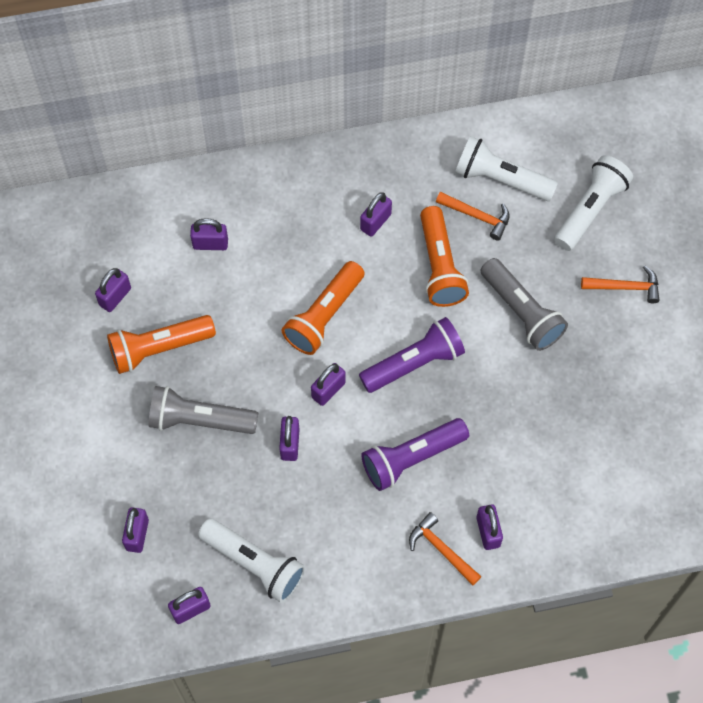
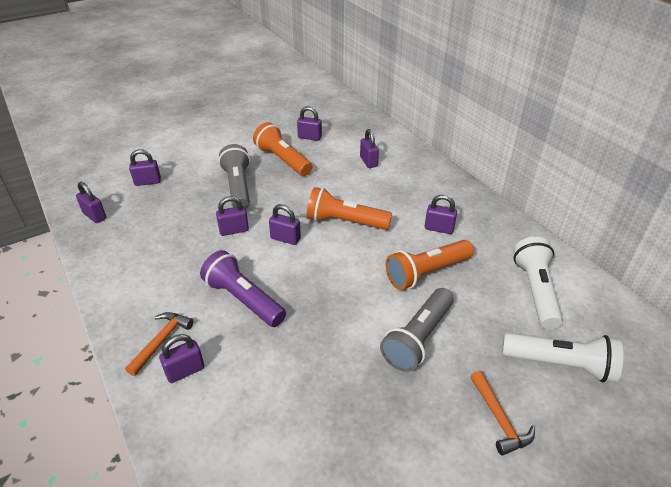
camera: 70 degrees right, 25 degrees down
(254, 564) = (132, 236): white flashlight -> none
(414, 363) = (330, 280): purple flashlight -> none
(477, 216) = (488, 284): orange hammer -> none

